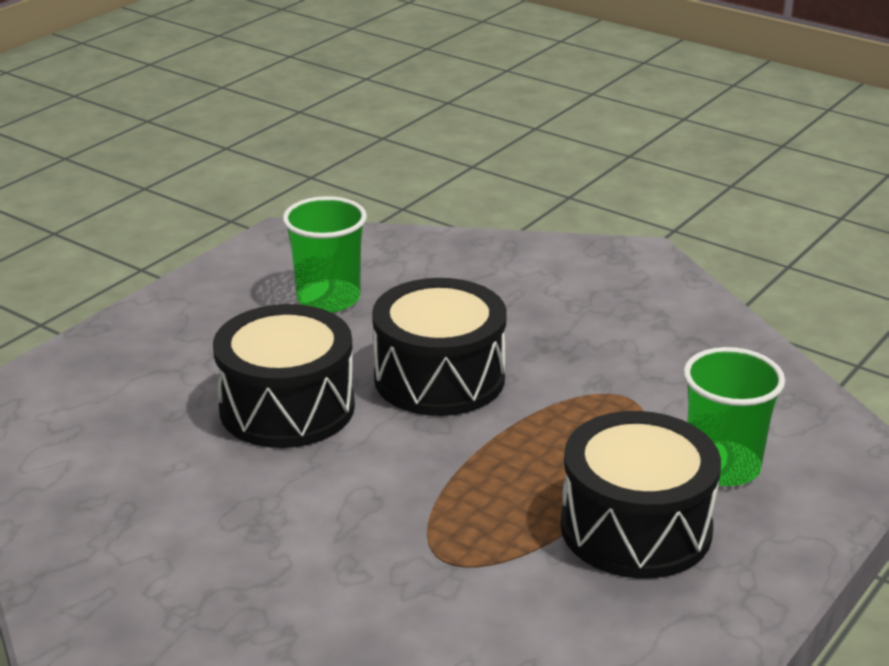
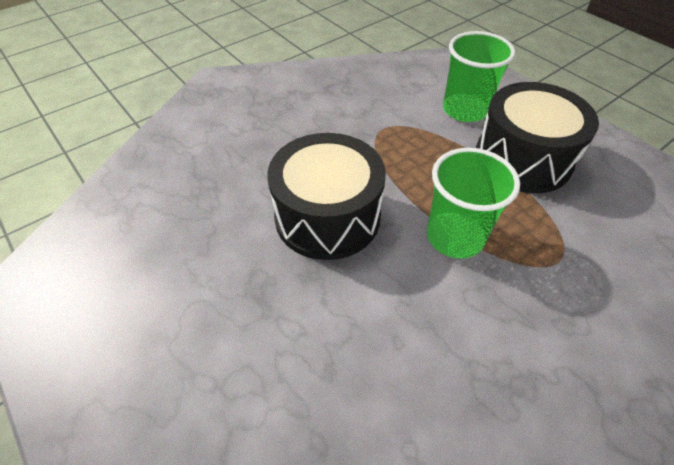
camera: 75 degrees left, 20 degrees up
(287, 407) = (337, 332): black drum -> none
(328, 299) = (168, 268): green cup -> green cup (455, 237)

